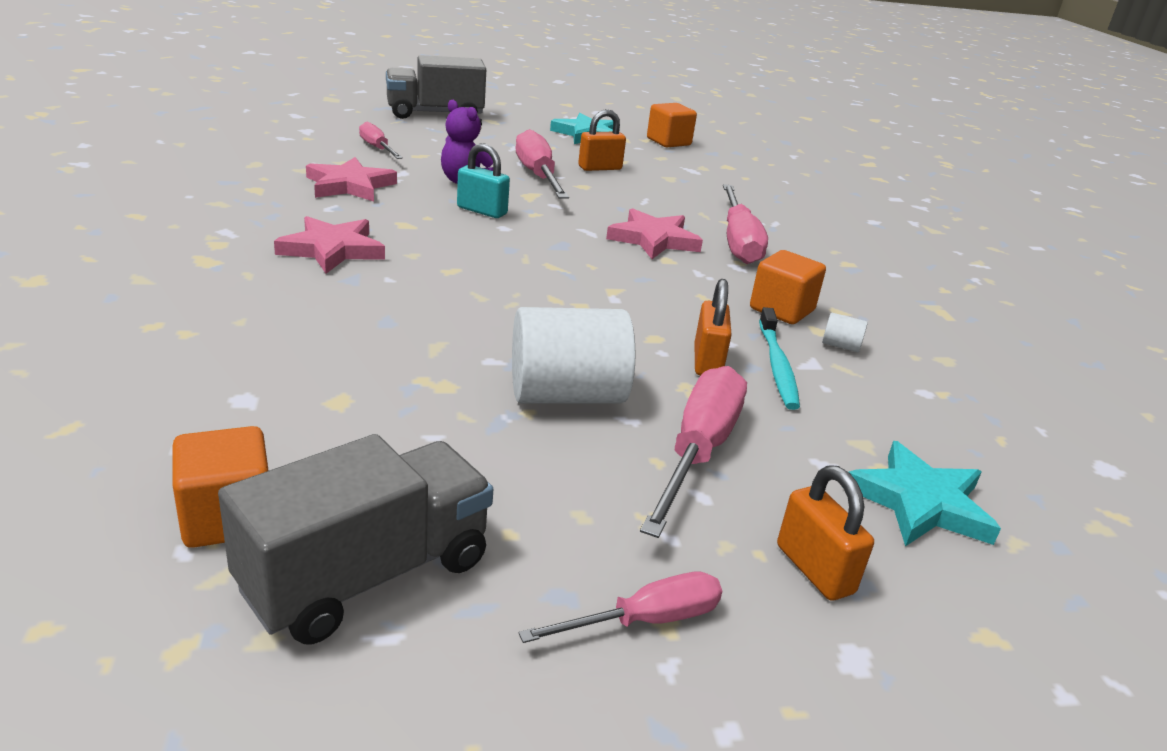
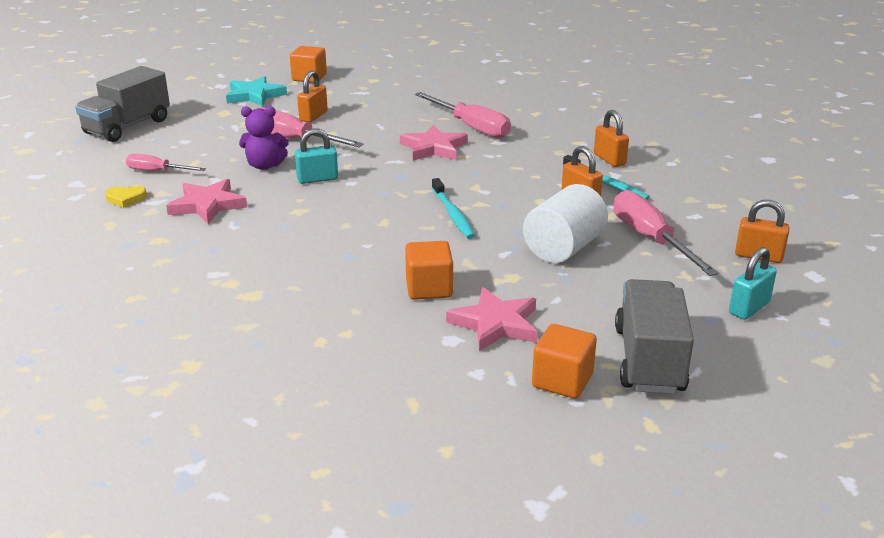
camera: 40 degrees left, 0 degrees up
(309, 154) = (126, 199): none -> yellow heart
(332, 250) = (300, 248): pink star -> pink star (495, 324)
(530, 299) = (453, 214): none -> turquoise toothbrush
(645, 621) = (749, 308): pink screwdriver -> turquoise padlock
(781, 310) = (557, 155): orange cube -> orange cube (429, 288)
(840, 346) = (609, 159): white cylinder -> orange padlock
(920, 503) = (744, 210): turquoise star -> none

